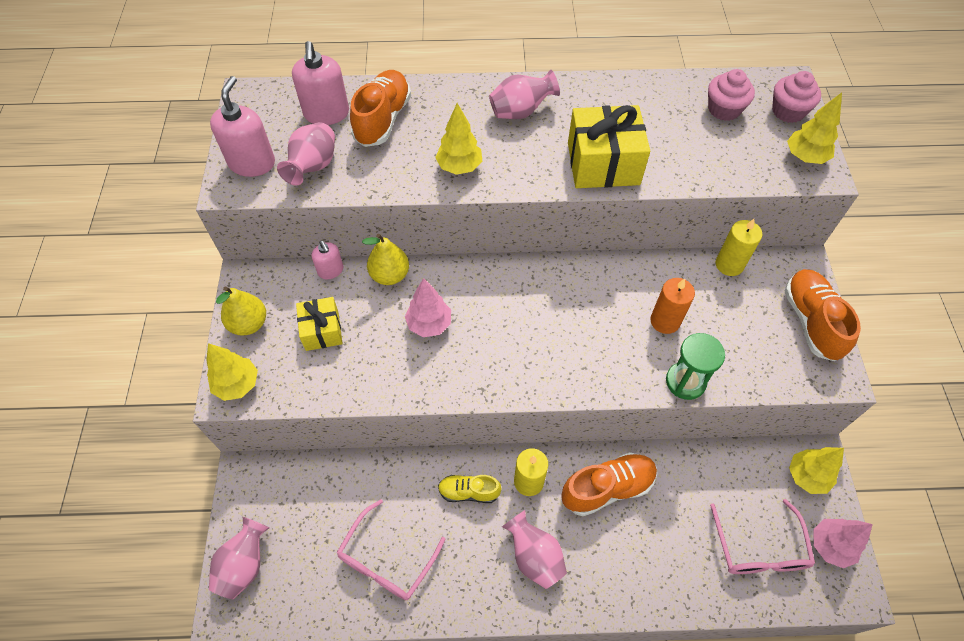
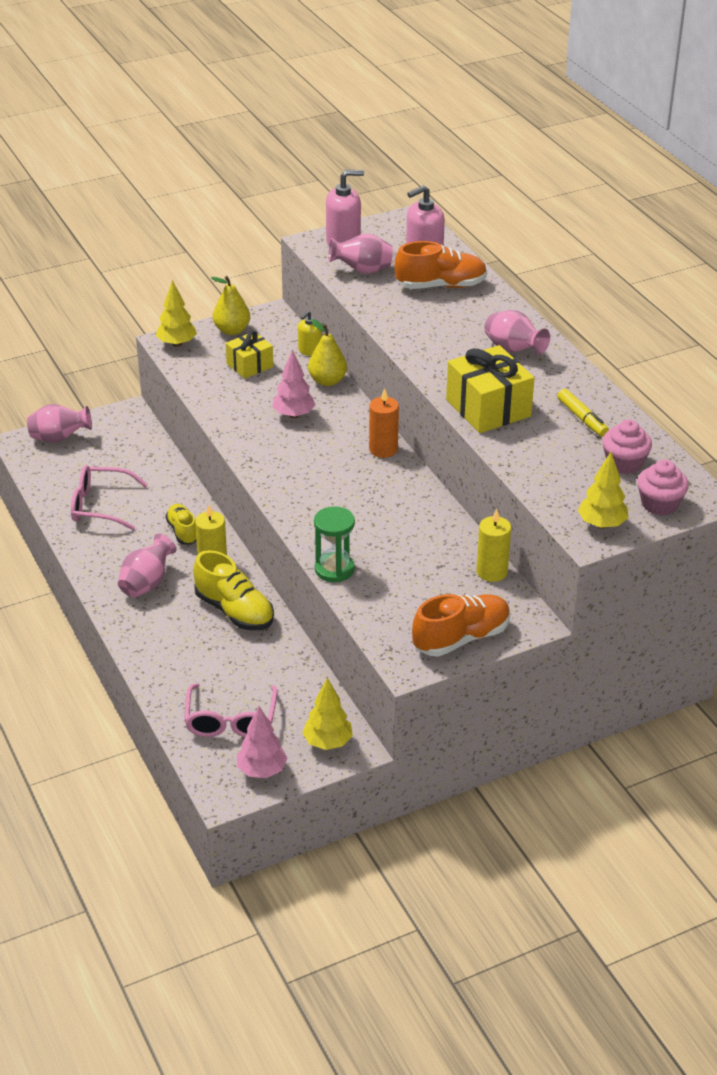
camera: 65 degrees right, 20 degrees down
(330, 270) = (309, 351): pink soap dispenser -> yellow soap dispenser
(459, 167) = (420, 336): yellow tree -> none
(607, 488) = (234, 611): orange shoe -> yellow shoe
(648, 109) = (582, 418): none -> yellow marker
(665, 321) = (392, 544): orange candle -> orange candle (383, 449)
(759, 549) = (231, 721): pink glasses -> pink glasses turned 60 degrees counterclockwise

